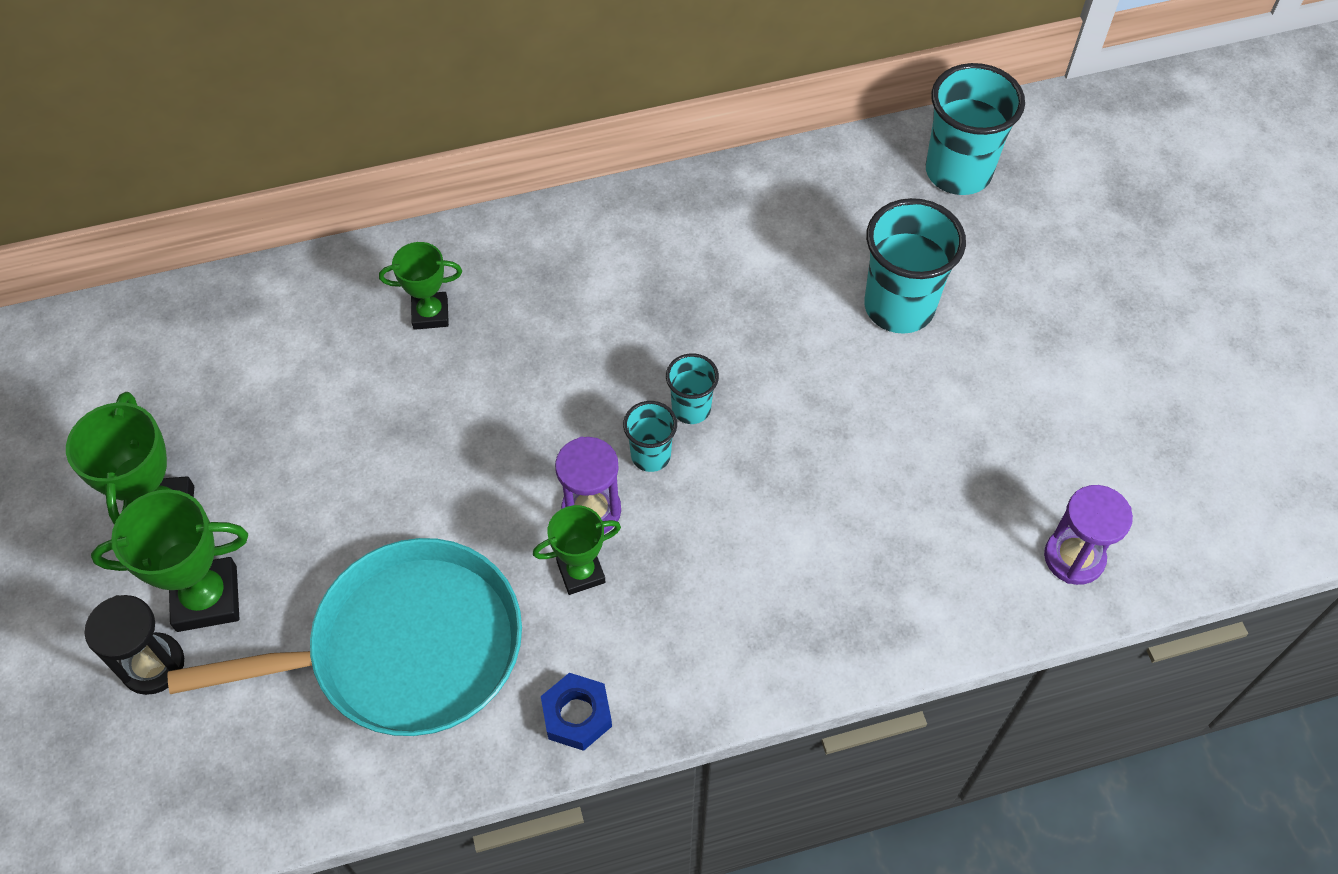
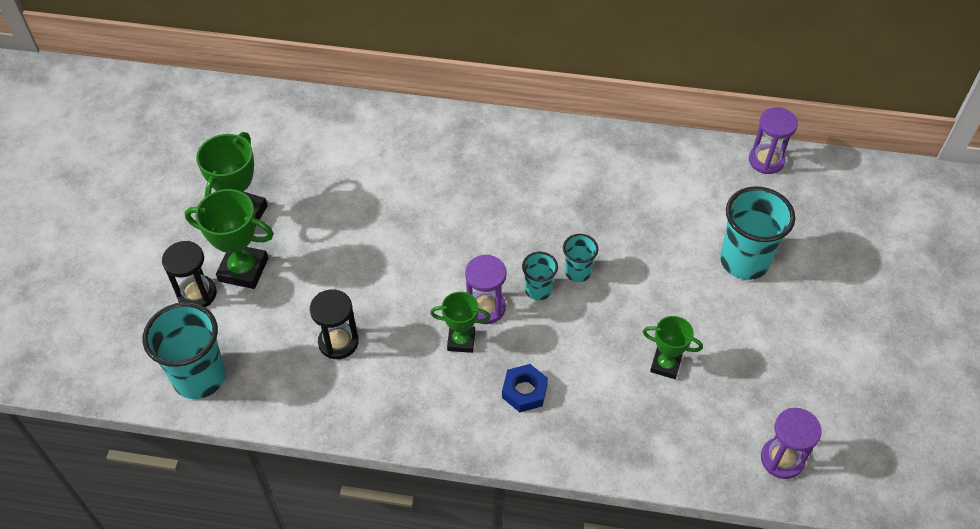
camera: 25 degrees right, 5 degrees down
(406, 648) = (338, 342): turquoise pan -> black hourglass
(430, 314) = (448, 159): green trophy -> green trophy (665, 365)
(577, 715) = (417, 421): blue nut -> blue nut (524, 391)
(860, 157) = (766, 160): none -> purple hourglass
(958, 172) = (828, 192): turquoise cup -> turquoise cup (199, 377)

